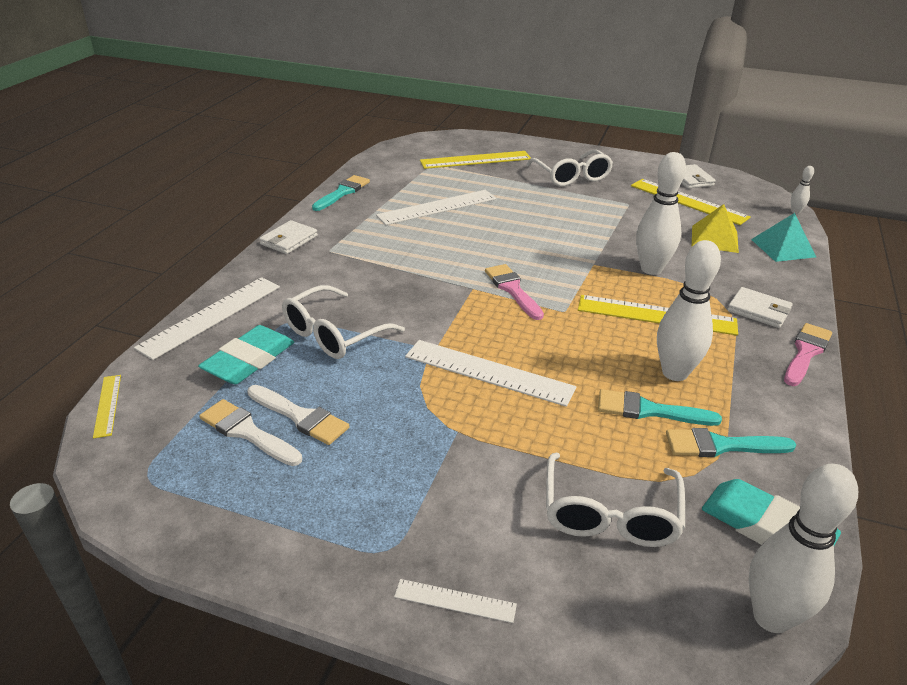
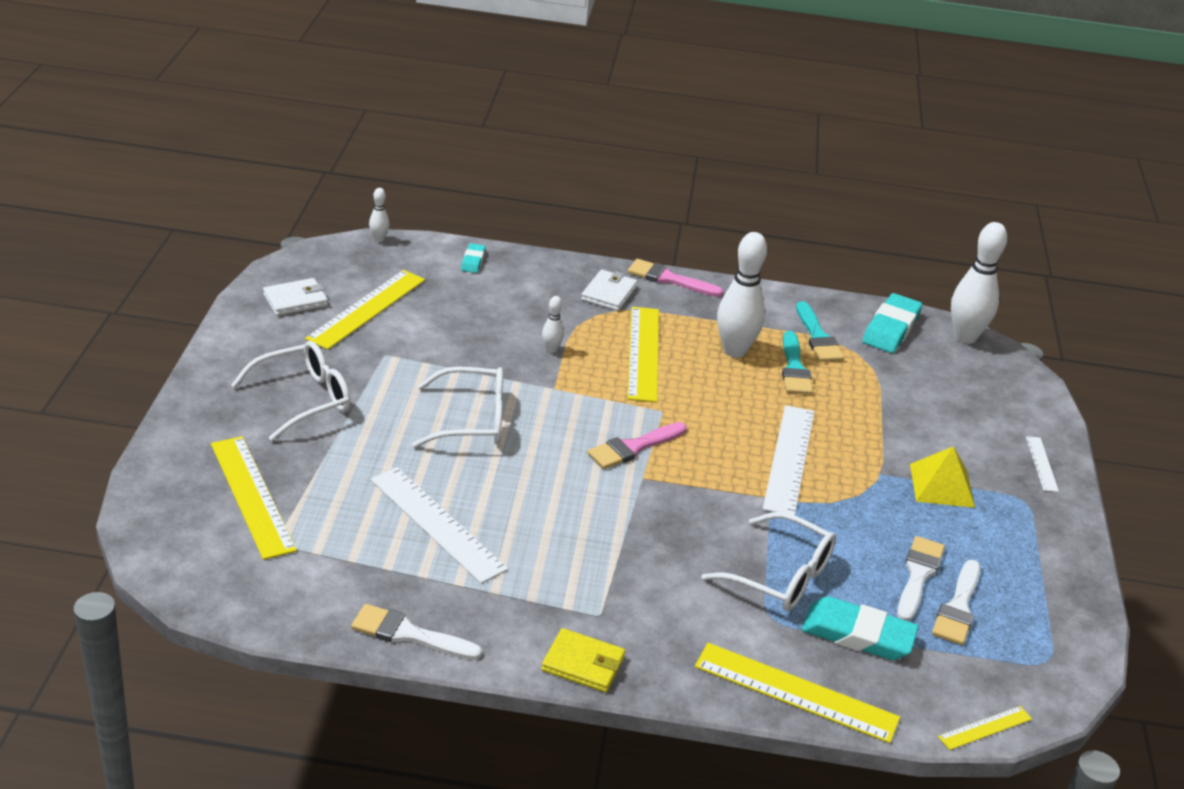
camera: 105 degrees left, 0 degrees up
(211, 316) = (796, 692): white ruler -> yellow ruler
(289, 240) = (583, 664): white wallet -> yellow wallet
(342, 192) = (408, 634): turquoise brush -> white brush
(610, 515) = (923, 394): white glasses -> white glasses (472, 420)
(651, 269) = (551, 349): white bowling pin -> white bowling pin, size x0.46
(714, 239) = (465, 301): yellow pyramid -> yellow pyramid (942, 485)
(783, 248) = (473, 261): turquoise pyramid -> turquoise eraser

